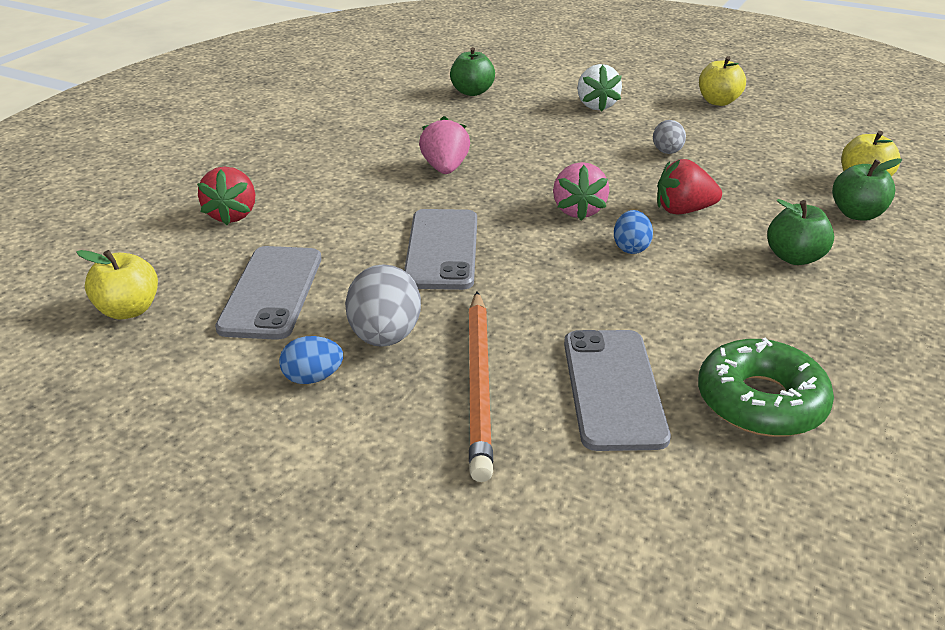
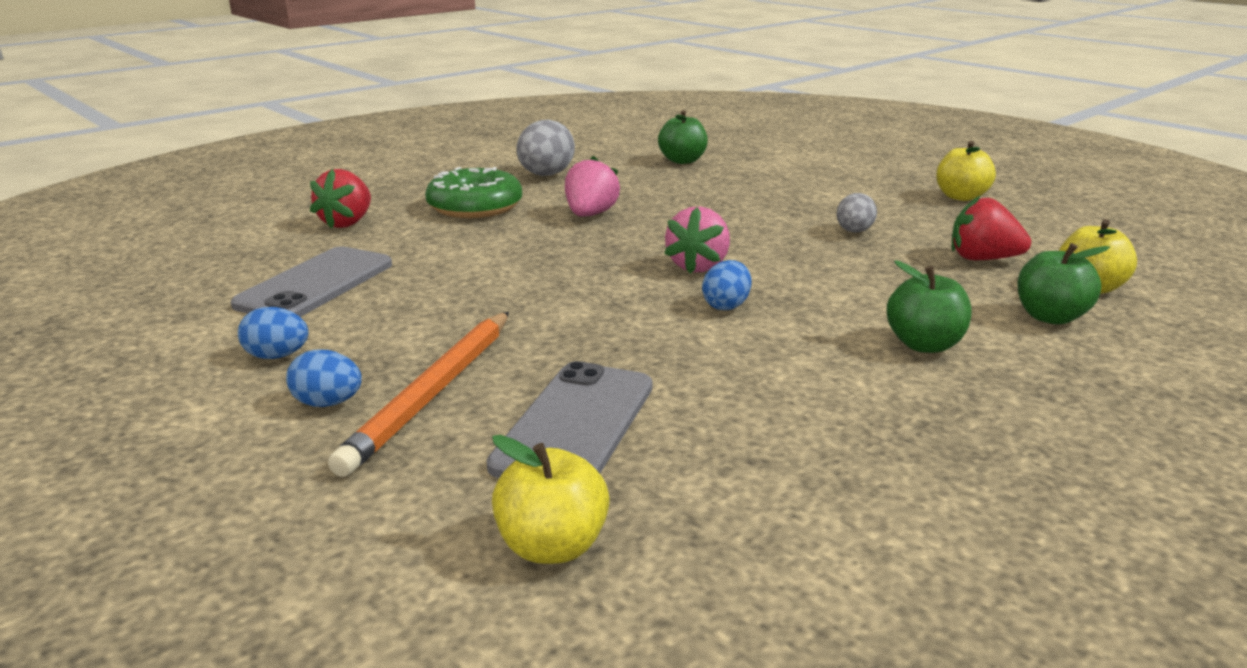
camera: 20 degrees right, 10 degrees down
(129, 310) = (178, 277): yellow apple -> yellow apple (552, 546)
(385, 336) = (382, 336): grey egg -> grey egg (545, 175)
(403, 415) = (328, 403): none -> blue egg
(442, 249) = (517, 277): grey phone -> none
(596, 105) = (809, 185): white strawberry -> none
(683, 210) = (823, 283): red strawberry -> red strawberry (982, 259)
(760, 401) = (744, 473): green donut -> green donut (475, 207)

